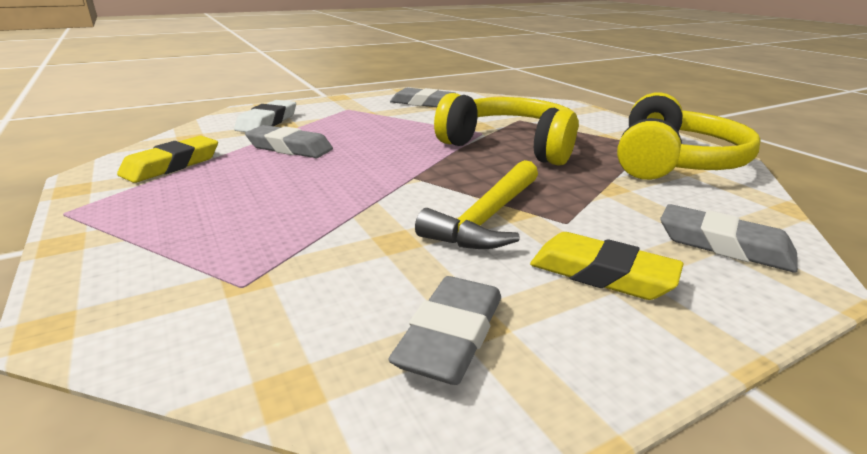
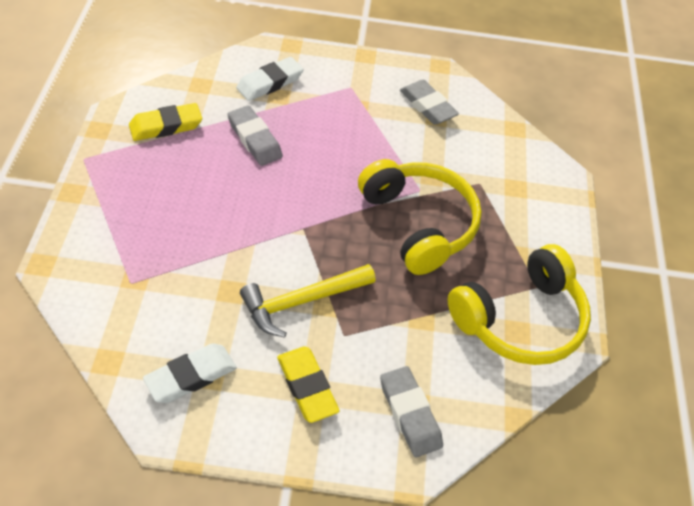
camera: 30 degrees right, 25 degrees up
(451, 336) = (191, 376): grey eraser -> white eraser

